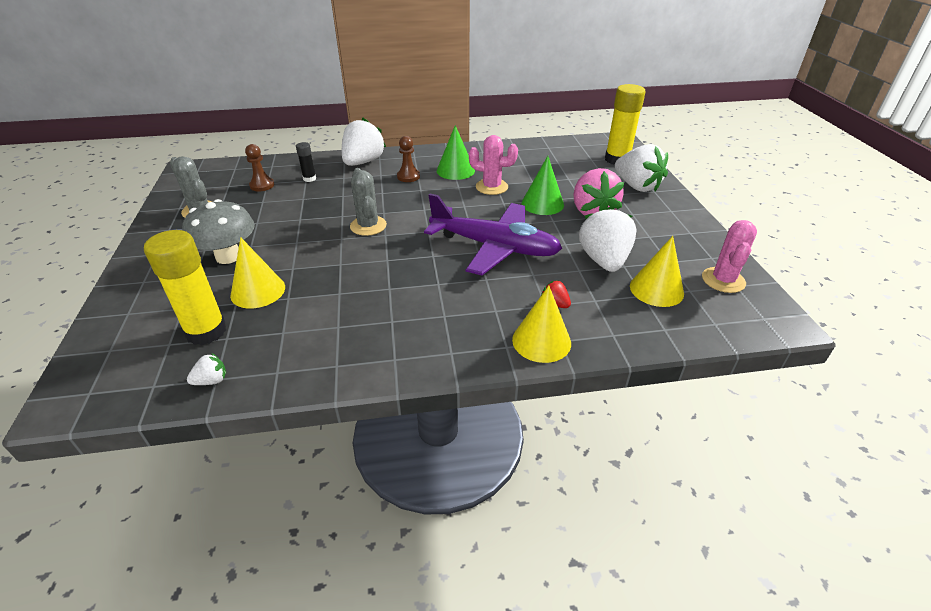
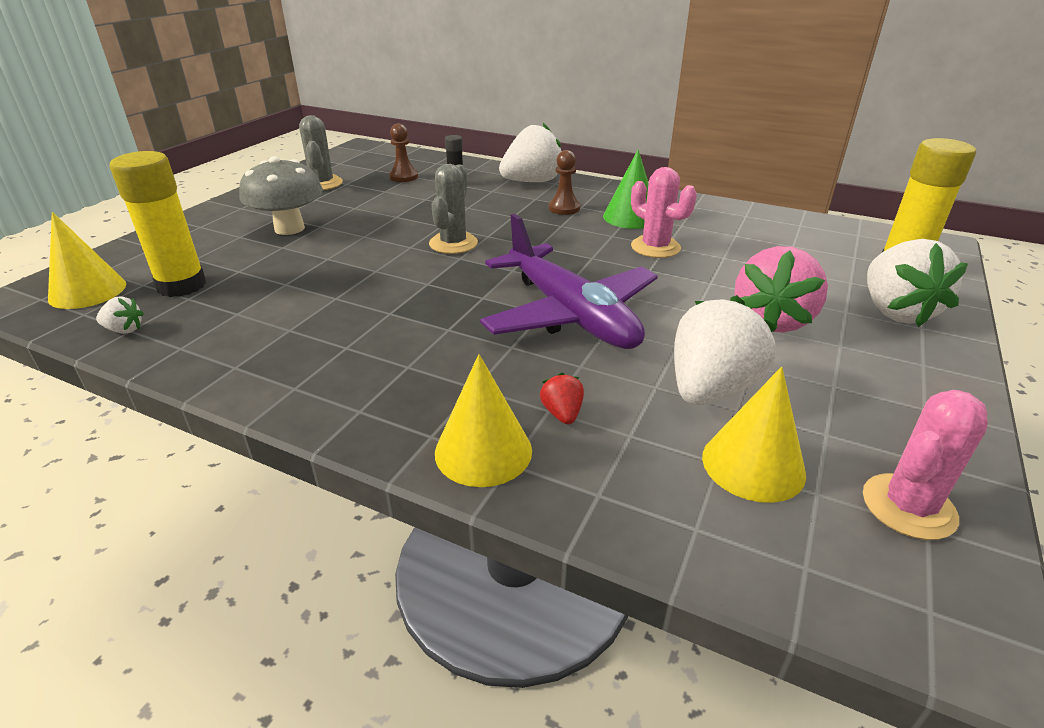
camera: 35 degrees right, 5 degrees down
(258, 291) = (270, 267): yellow cone -> yellow cone (87, 291)
(542, 204) = (704, 287): green cone -> none

